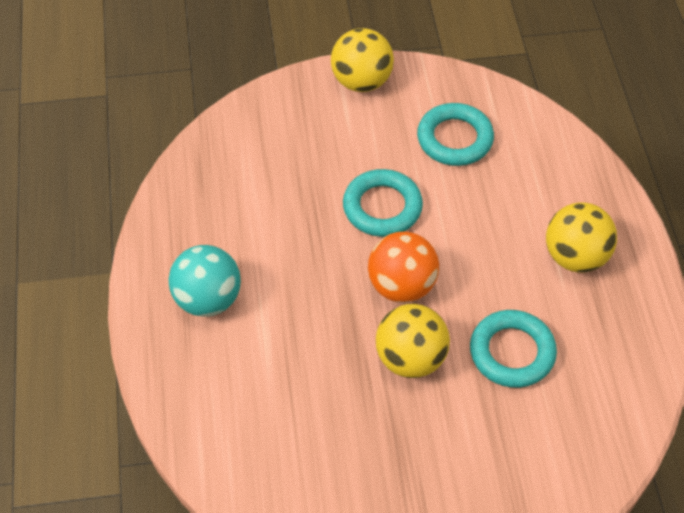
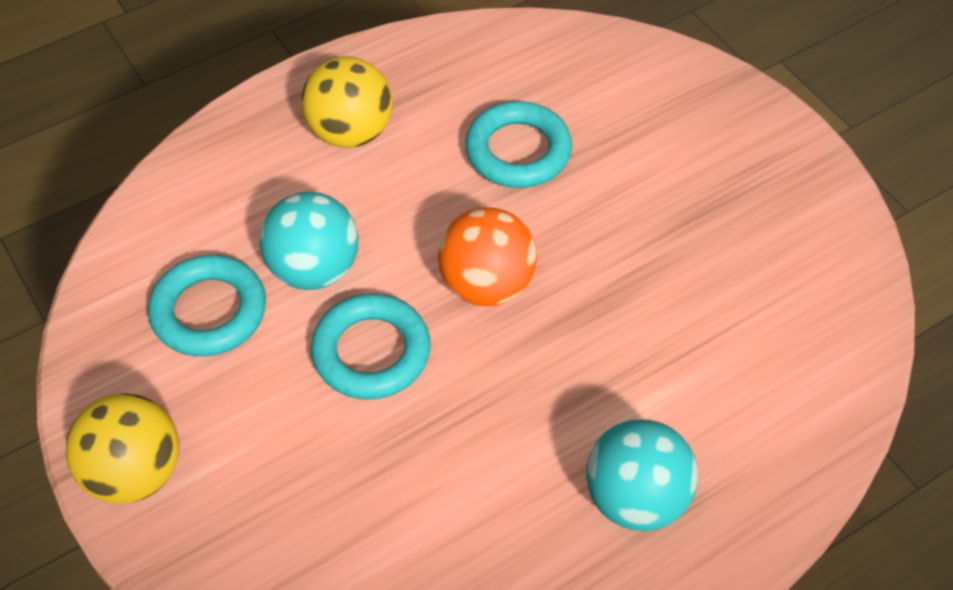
camera: 115 degrees left, 0 degrees up
(410, 358) = (584, 239): yellow ball -> none
(461, 199) = (314, 269): none -> turquoise ball

